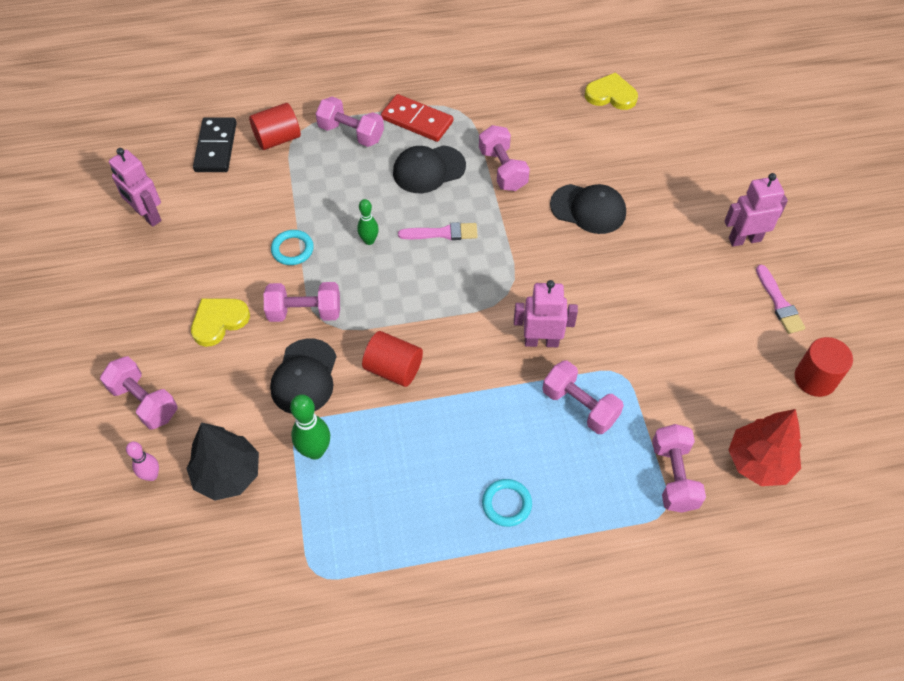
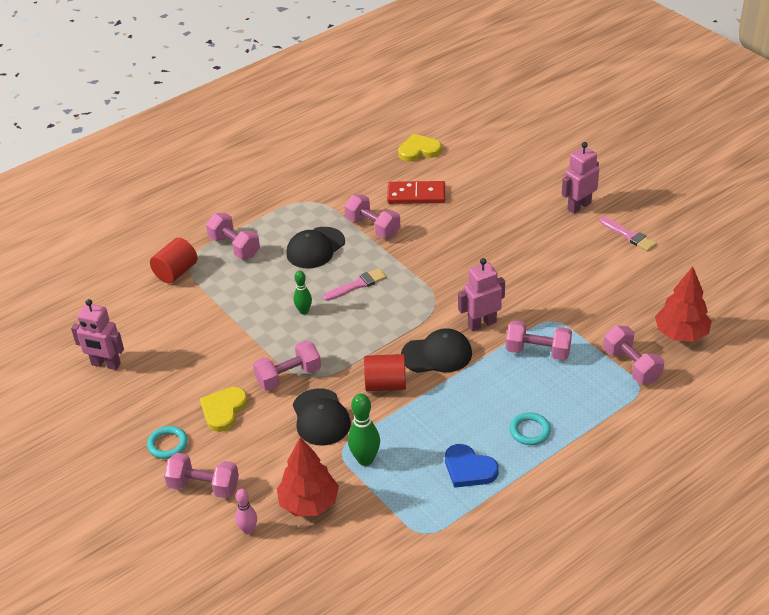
camera: 25 degrees left, 15 degrees down
(216, 147) = (128, 297): black domino -> none
(227, 474) = (309, 503): black tree -> red tree
(292, 249) = (247, 340): turquoise ring -> turquoise ring (167, 444)
(351, 133) = (234, 246): pink dumbbell -> pink dumbbell turned 45 degrees clockwise
(412, 518) = (469, 469): none -> blue heart
(417, 120) = (281, 219): red domino -> red domino (416, 195)
(588, 209) = (455, 229): black cap -> black cap (437, 354)
(815, 379) = (683, 271): red cylinder -> none

